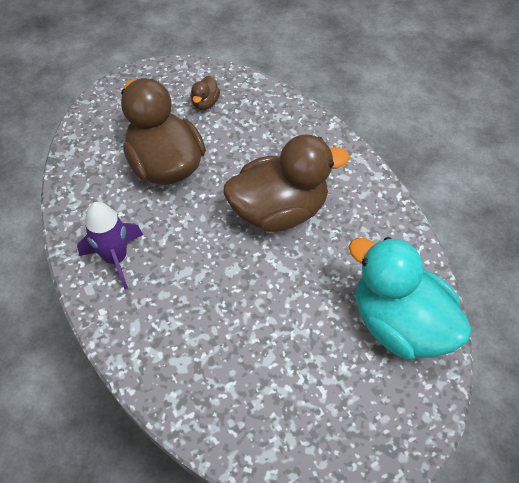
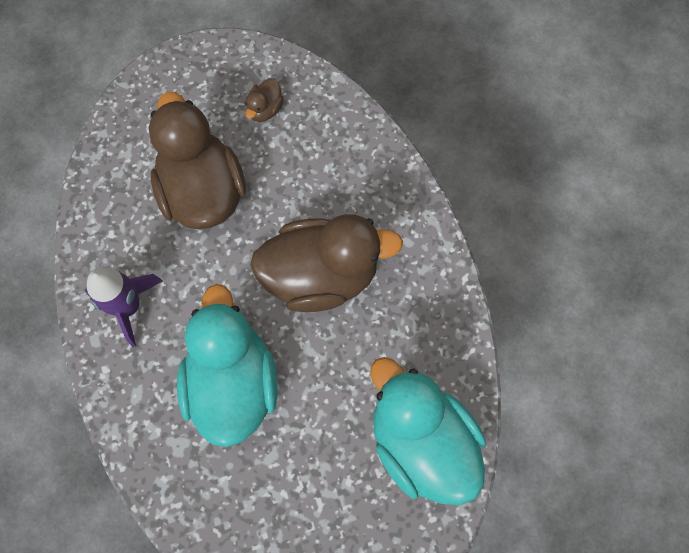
camera: 10 degrees right, 15 degrees up
(221, 304) = (233, 383): none -> turquoise duck

